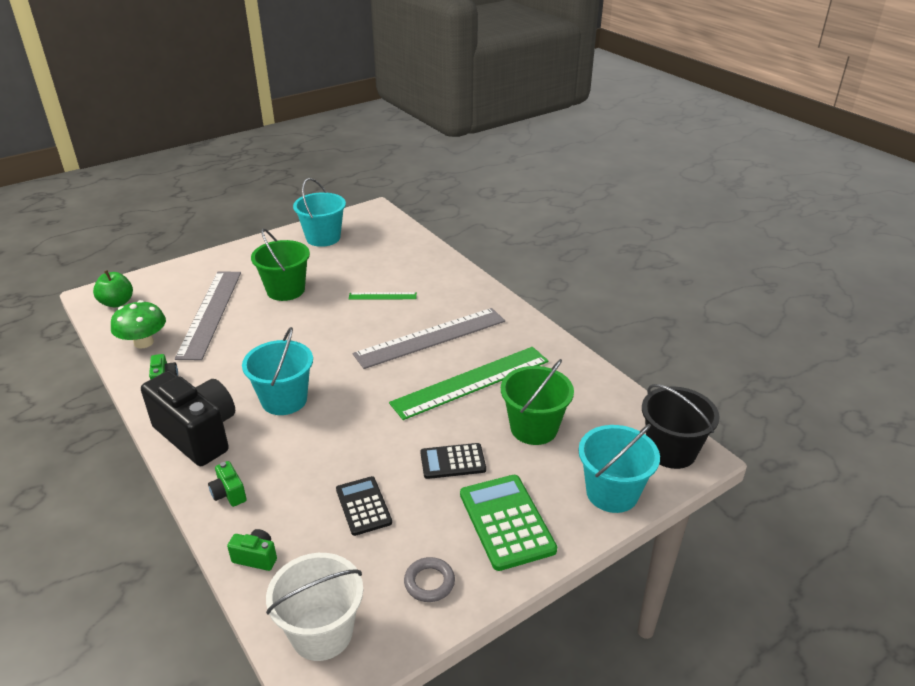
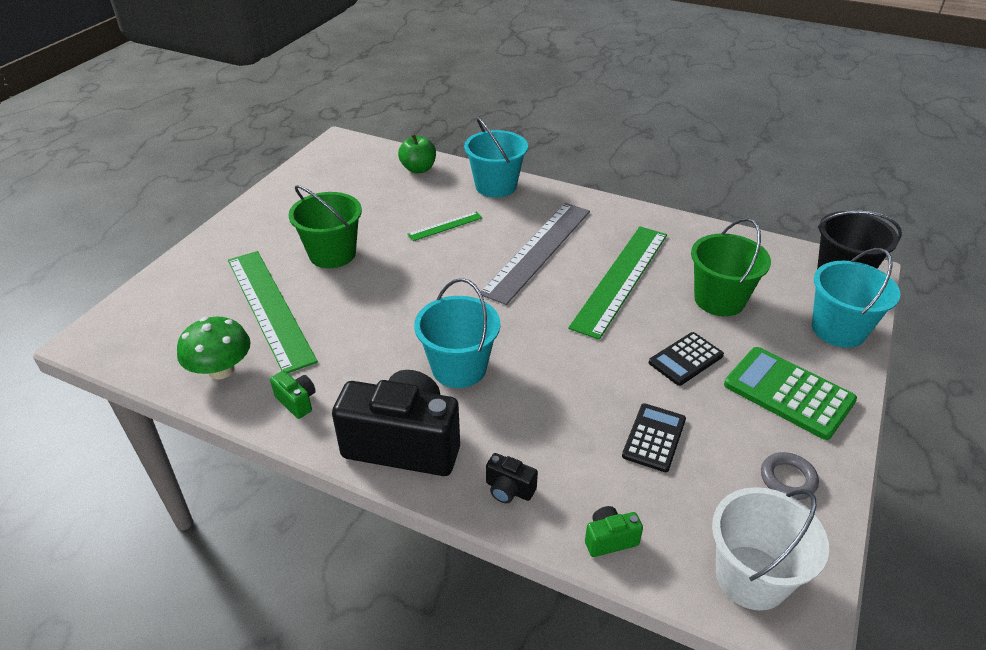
camera: 30 degrees left, 5 degrees up
(117, 303) = (132, 337): green apple -> green apple (418, 169)
(210, 313) = (269, 308): grey ruler -> green ruler
(229, 494) = (509, 489): green camera -> black camera
(323, 238) = (314, 186): turquoise bucket -> turquoise bucket (496, 186)
(363, 506) = (654, 438): black calculator -> black calculator turned 75 degrees clockwise

